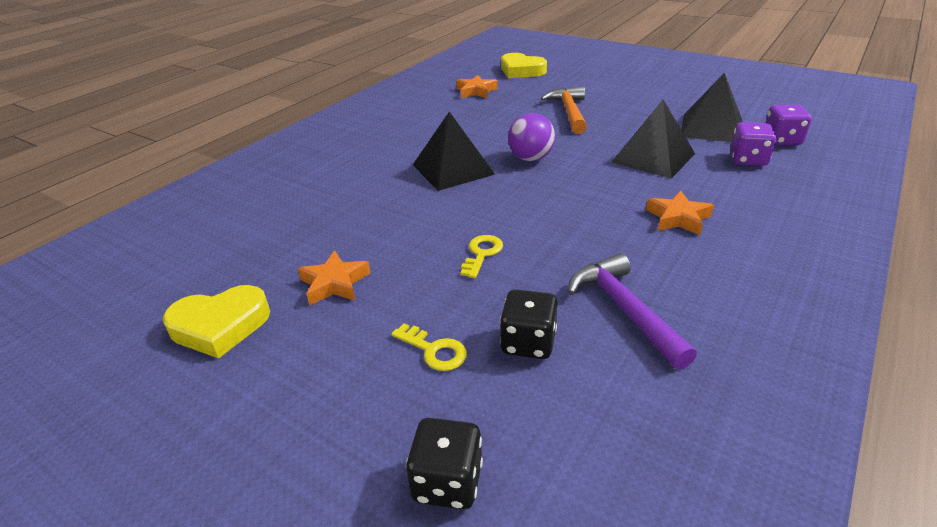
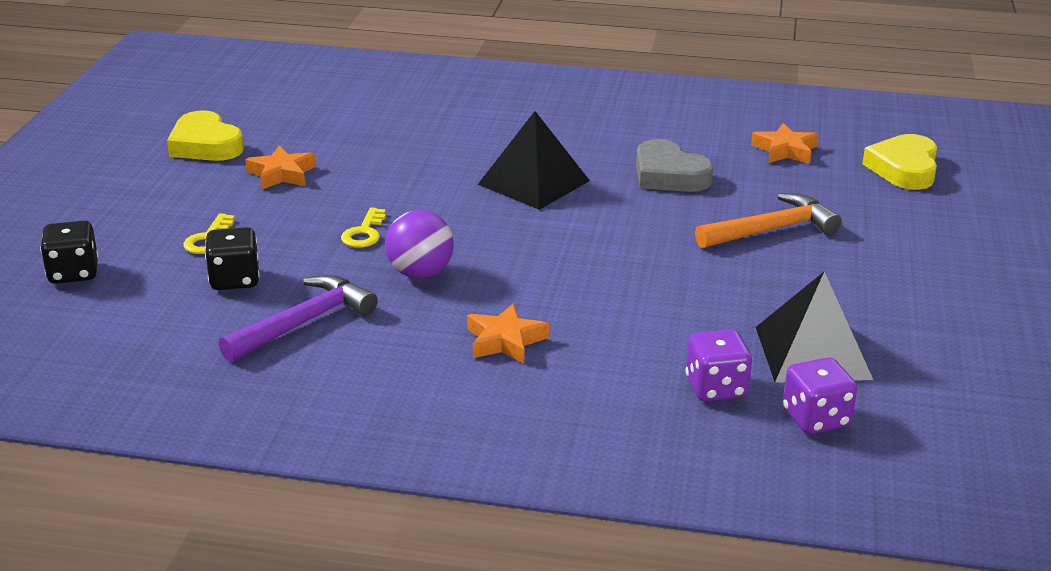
camera: 65 degrees right, 5 degrees down
(480, 126) = (669, 175): none -> grey heart
(482, 254) = (364, 233): yellow key -> yellow key turned 105 degrees clockwise
(530, 158) = (598, 225): purple ball -> purple ball (420, 273)
(653, 158) = (665, 311): black pyramid -> none

